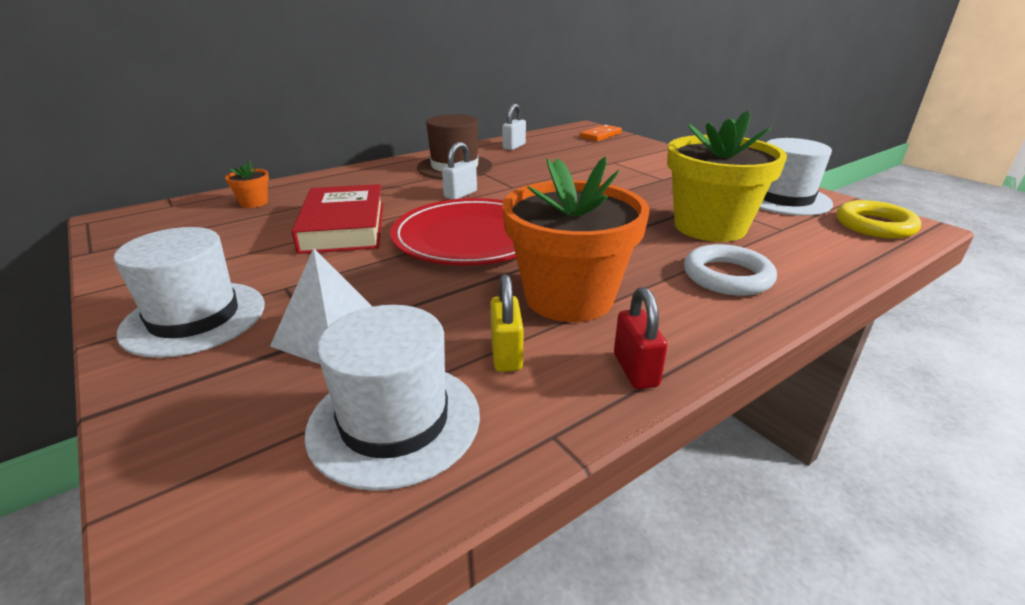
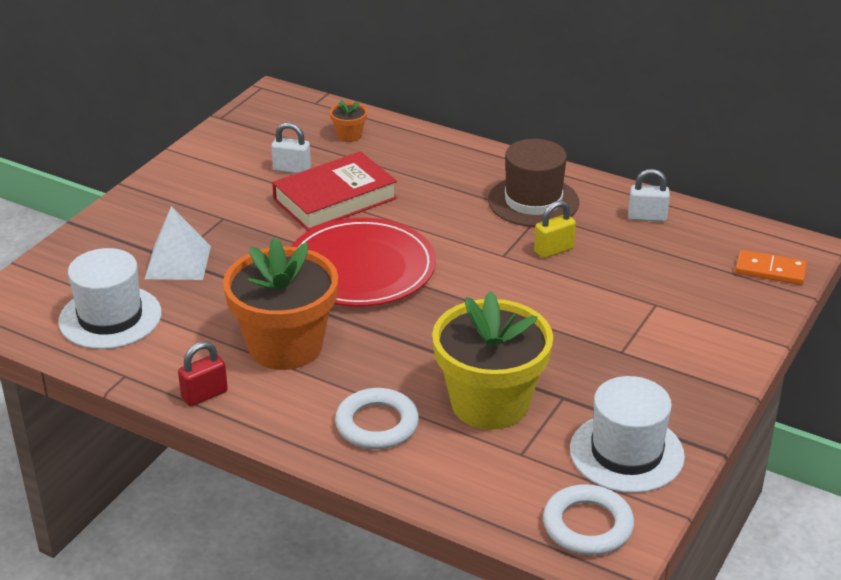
camera: 65 degrees right, 5 degrees up
(194, 318) = (167, 204): white hat -> none
(460, 194) = (455, 231): white padlock -> white padlock (292, 169)
(506, 354) = (193, 337): yellow padlock -> yellow padlock (553, 250)
(874, 225) = (587, 525): yellow ring -> white ring

